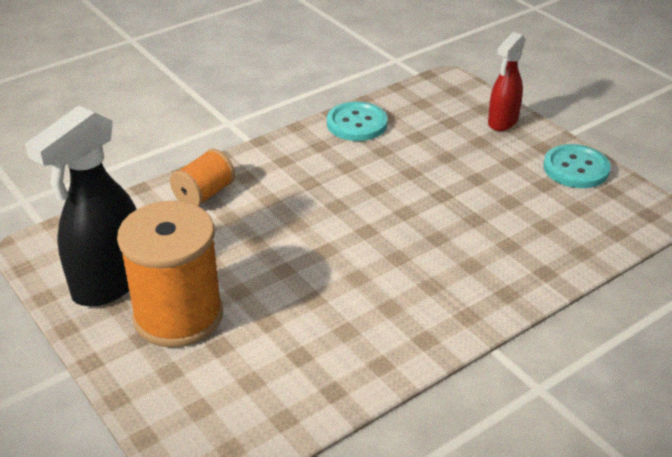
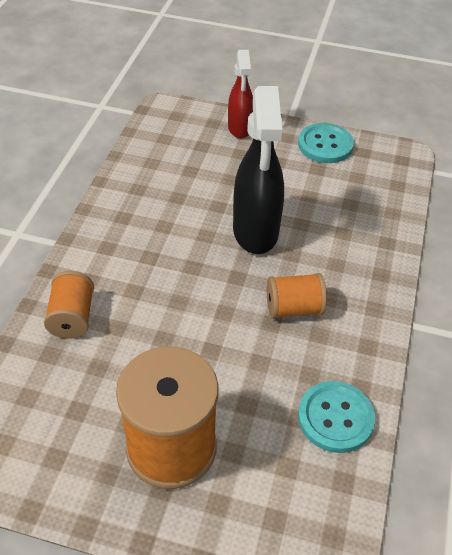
camera: 40 degrees left, 10 degrees up
(108, 284) = (78, 457): black spray bottle -> black spray bottle (255, 232)
(357, 123) = (132, 182): turquoise button -> turquoise button (335, 418)
(389, 277) = (293, 308): none -> orange spool

